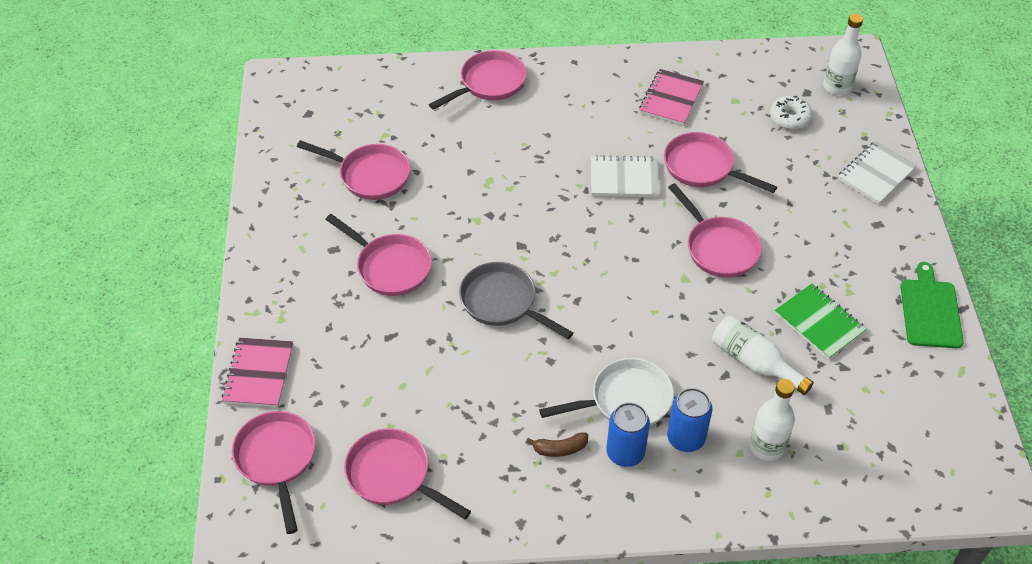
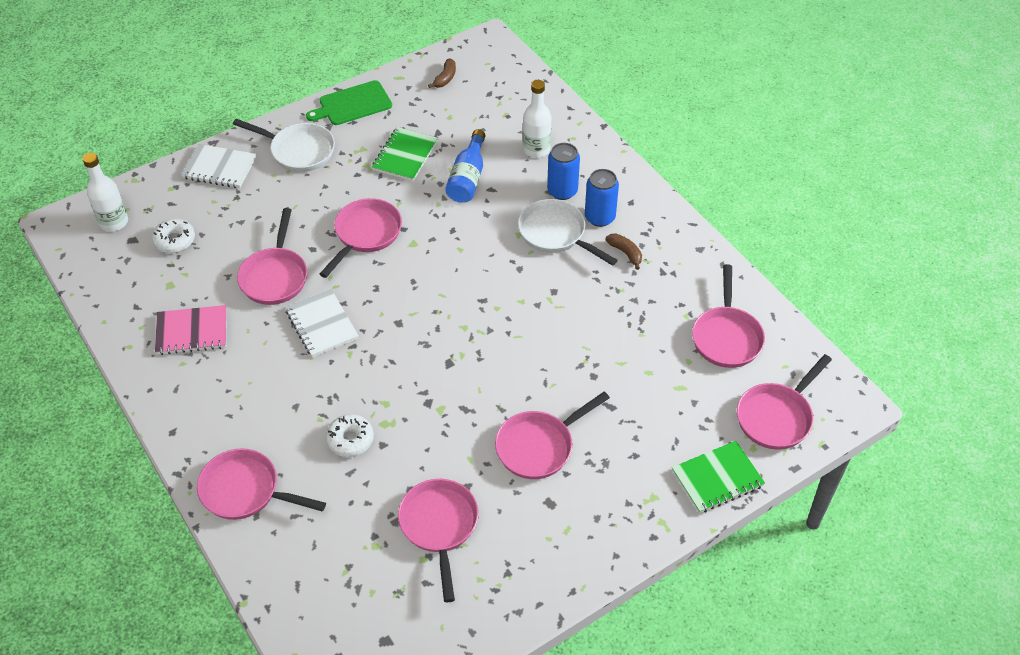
camera: 120 degrees left, 0 degrees up
(259, 374) = (717, 478): pink notebook -> green notebook
(390, 267) = (539, 446): pink pan -> pink pan turned 135 degrees counterclockwise
(490, 154) = (350, 440): none -> white donut
(502, 302) = (519, 347): grey pan -> none
(754, 362) = (467, 178): white bottle -> blue bottle
(872, 240) = (298, 151): none -> white pan
(940, 415) = (445, 78): none -> brown banana

